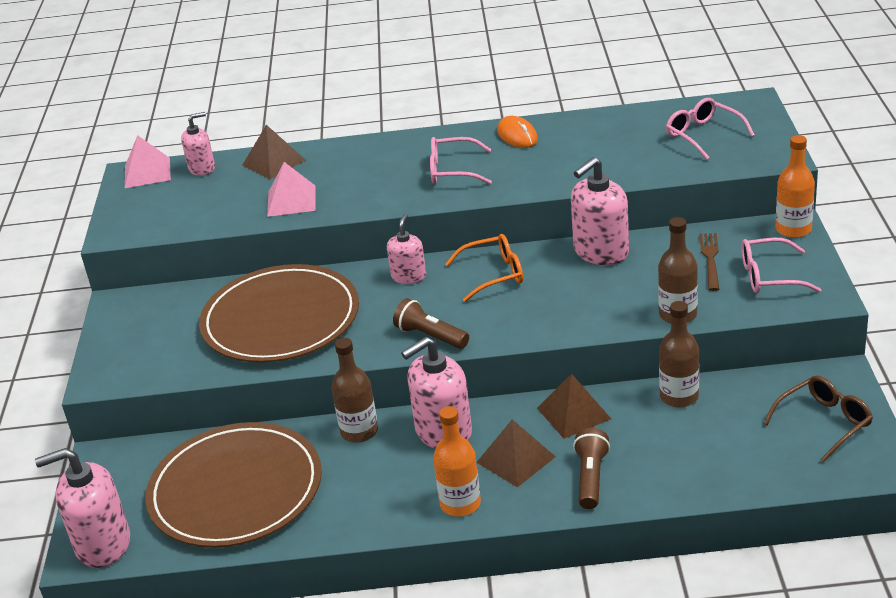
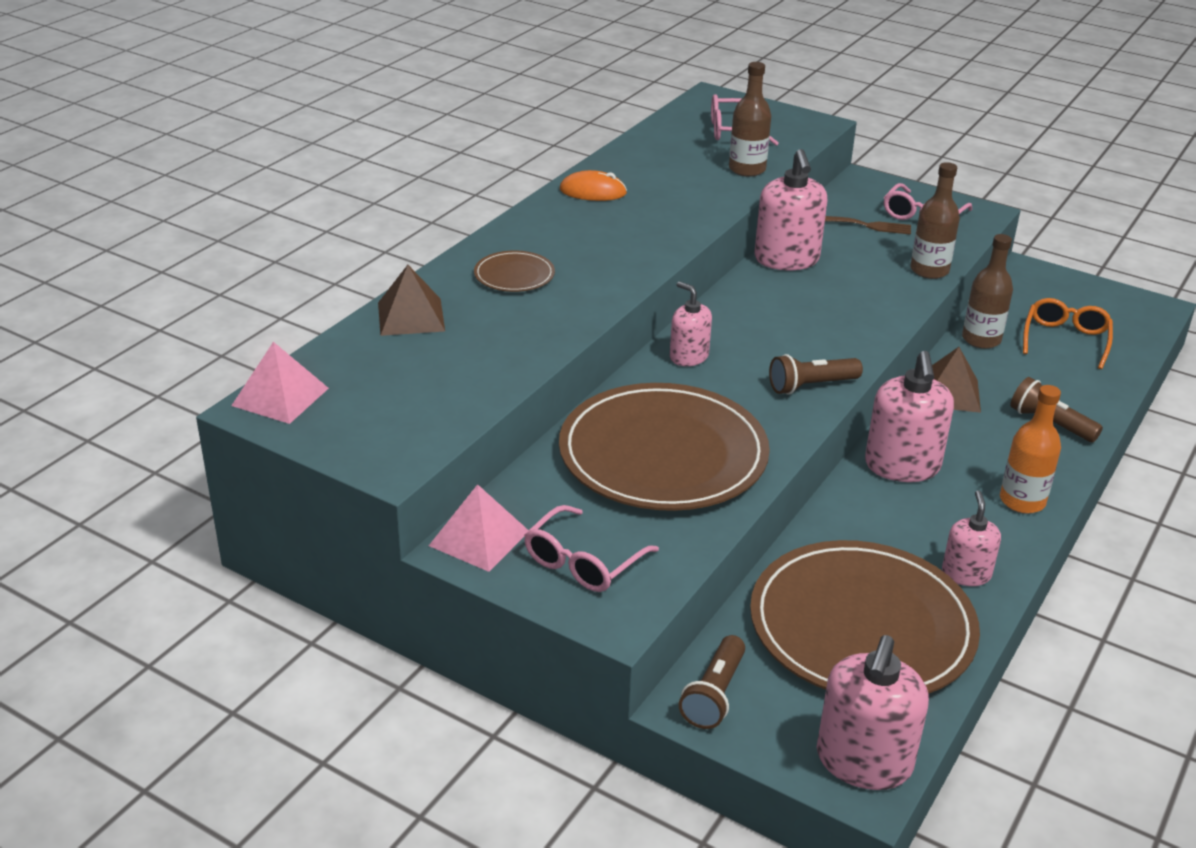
camera: 60 degrees left, 0 degrees up
(118, 462) = (714, 695): none -> brown flashlight
(202, 168) = (340, 360): pink soap dispenser -> pink soap dispenser (966, 574)
(291, 200) = (515, 336): pink pyramid -> pink pyramid (479, 538)
(359, 431) = (847, 511): brown bottle -> brown bottle (747, 169)
(365, 166) = (514, 275): none -> brown plate
(453, 170) = (605, 240): pink glasses -> pink glasses (584, 561)
(493, 274) = (749, 317): orange glasses -> orange glasses (1065, 340)
(516, 459) = (985, 447): brown pyramid -> none
(710, 259) = (865, 225): brown fork -> brown fork turned 150 degrees clockwise
(793, 229) = (869, 181): orange bottle -> none
(823, 423) = (1081, 302): brown glasses -> none

